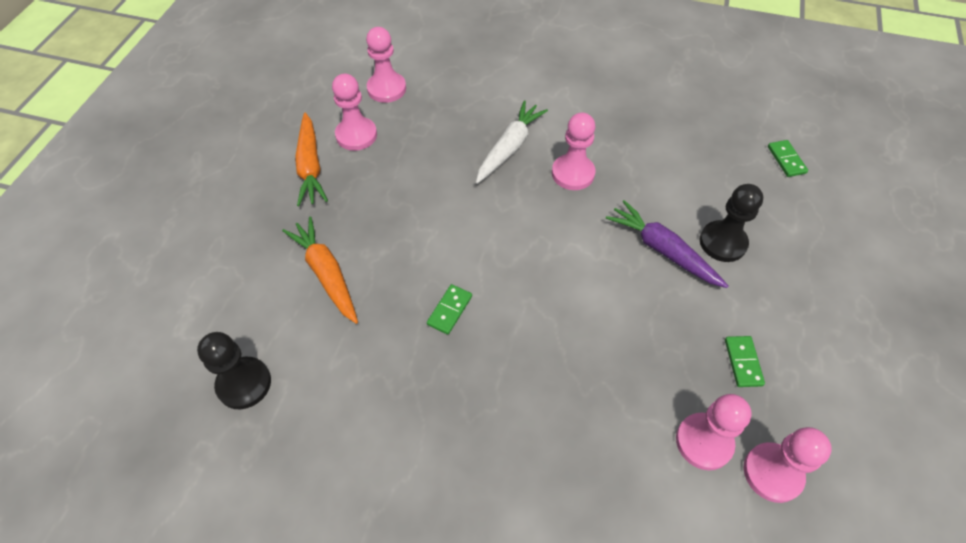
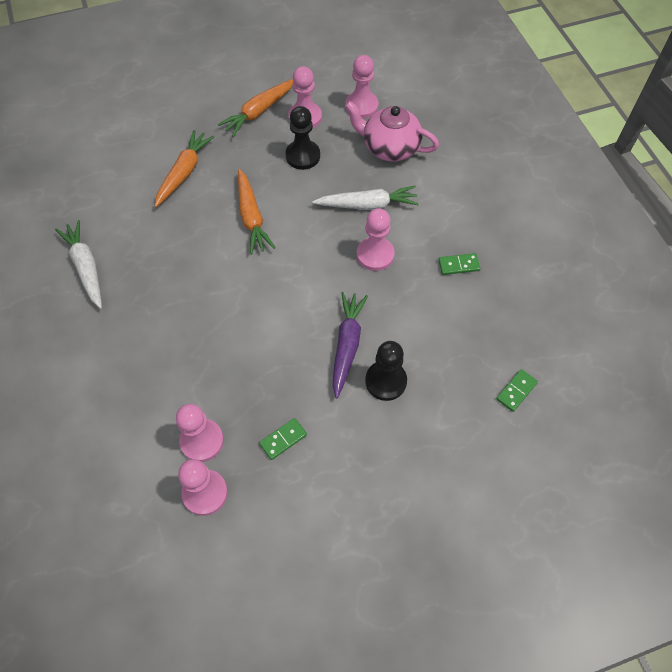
camera: 55 degrees right, 5 degrees up
(244, 384) = (86, 184): black pawn -> black pawn (303, 156)
(374, 448) = (86, 267): none -> white carrot
(444, 245) = (251, 217): none -> orange carrot
(450, 310) = (203, 249): green domino -> green domino (458, 265)
(456, 97) = (389, 147): none -> pink teapot

